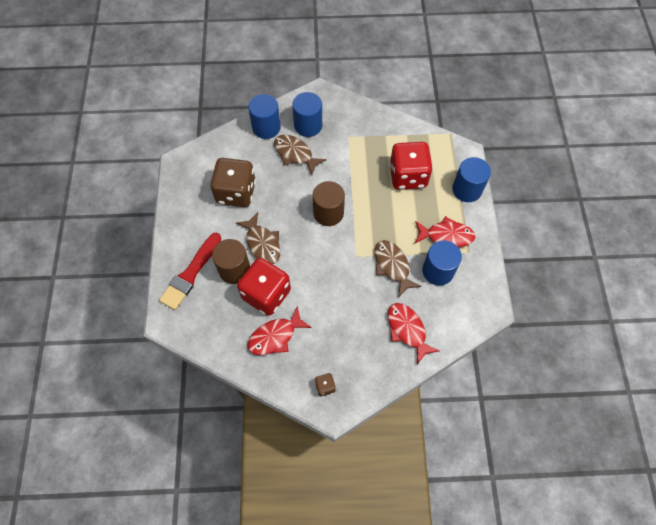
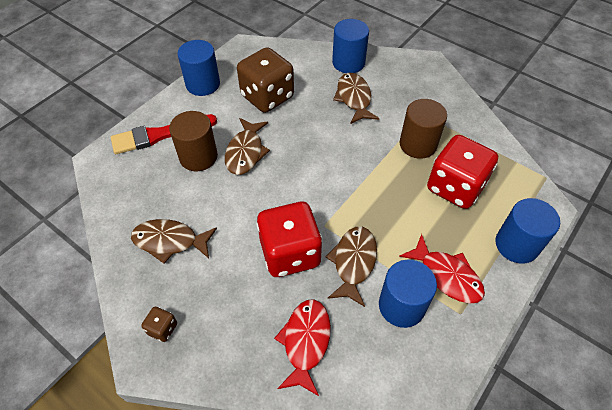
camera: 40 degrees right, 10 degrees down
(266, 294) = (202, 198): red dice -> red dice (290, 253)
(275, 336) = (170, 241): red fish -> brown fish
(308, 125) = (390, 83): blue cylinder -> blue cylinder (203, 84)
(328, 213) = (335, 167): brown cylinder -> brown cylinder (418, 144)

